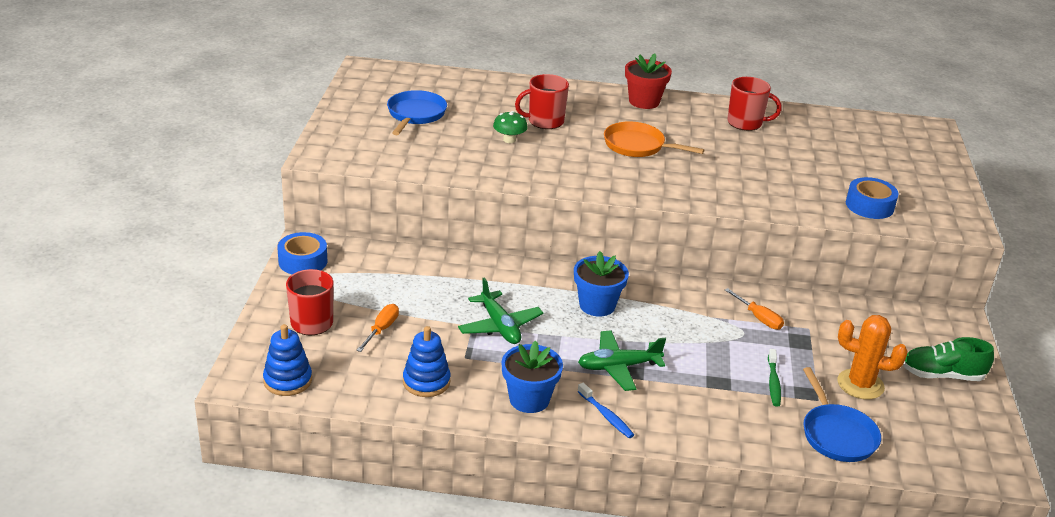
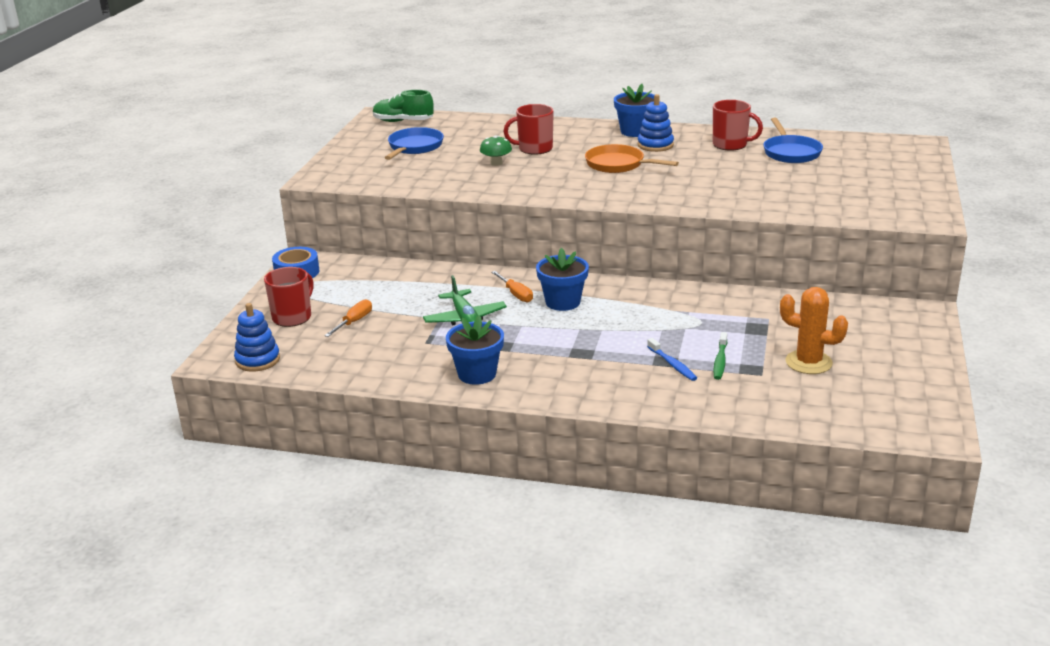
camera: 10 degrees right, 5 degrees down
(426, 382) = (384, 361): blue stacking toy -> blue stacking toy (655, 145)
(606, 416) = (547, 386): blue toothbrush -> blue toothbrush (672, 364)
(618, 367) = (570, 349): green plane -> none
(644, 101) = (635, 131): red flower pot -> blue flower pot
(759, 318) = (720, 311): orange screwdriver -> orange screwdriver (516, 294)
(837, 434) = (773, 402): blue pan -> blue pan (790, 152)
(869, 206) = (836, 204): blue tape -> none
(942, 375) = (896, 355): green shoe -> green shoe (403, 121)

